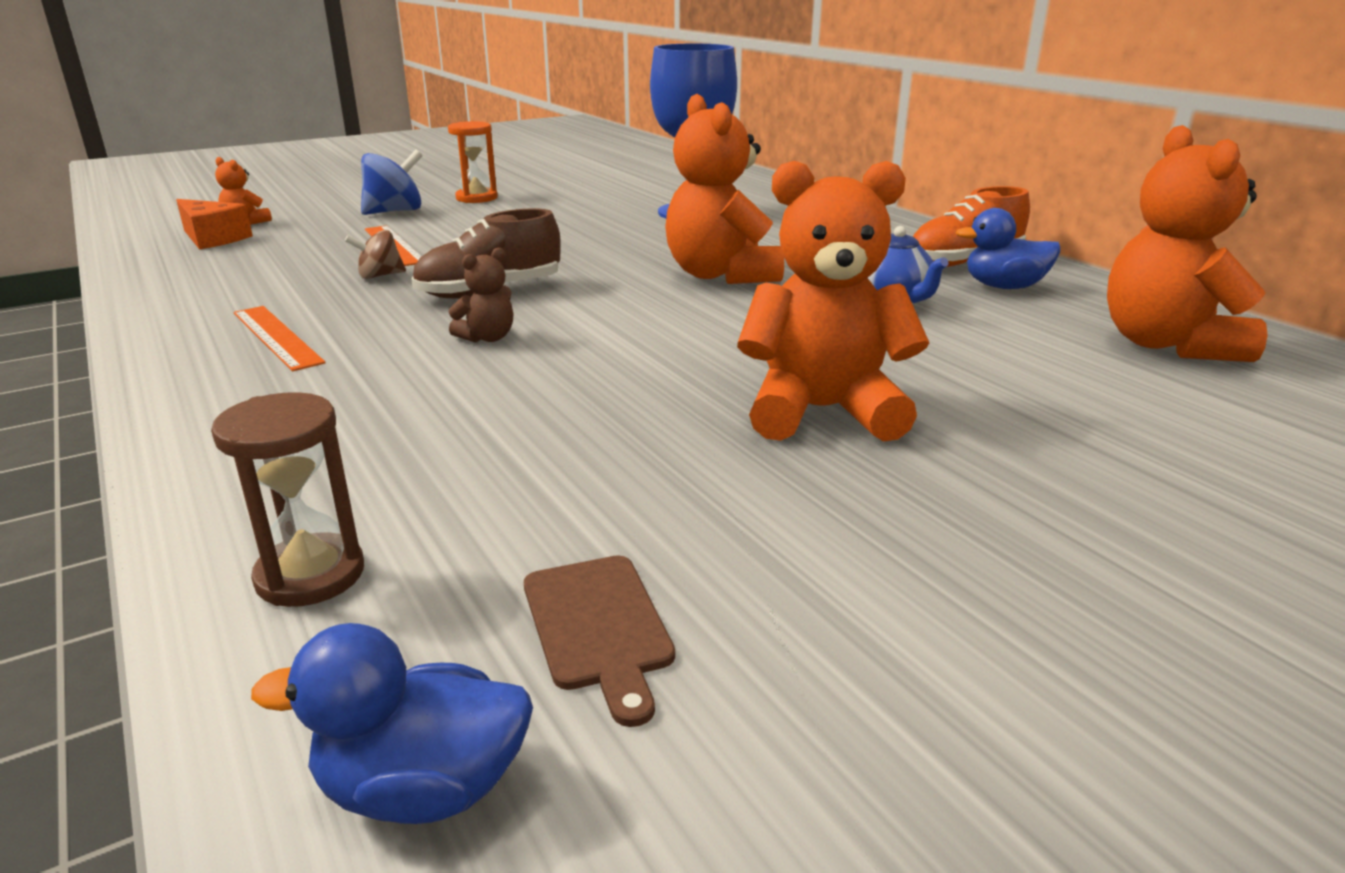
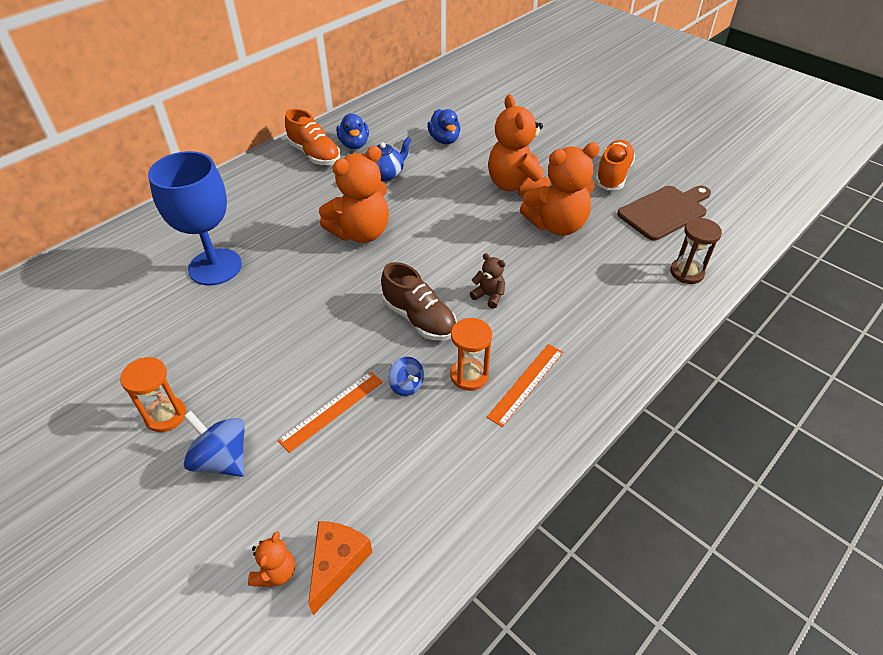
camera: 105 degrees left, 20 degrees up
(345, 307) = (469, 375): none -> orange hourglass
(380, 276) = (406, 385): brown spinning top -> blue spinning top
(423, 788) = (730, 224): blue duck -> blue duck (444, 140)
(598, 627) = (665, 212): brown cutting board -> brown cutting board, size x1.66
(844, 572) = (613, 175): none -> orange shoe
(1166, 344) = (414, 112): orange teddy bear -> orange teddy bear (557, 225)

